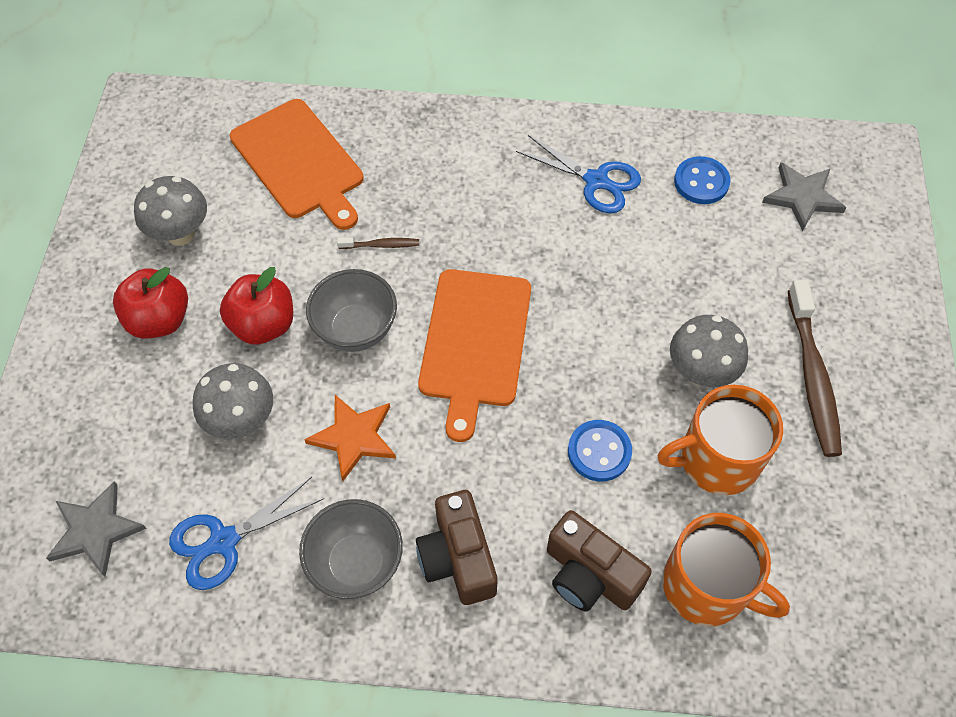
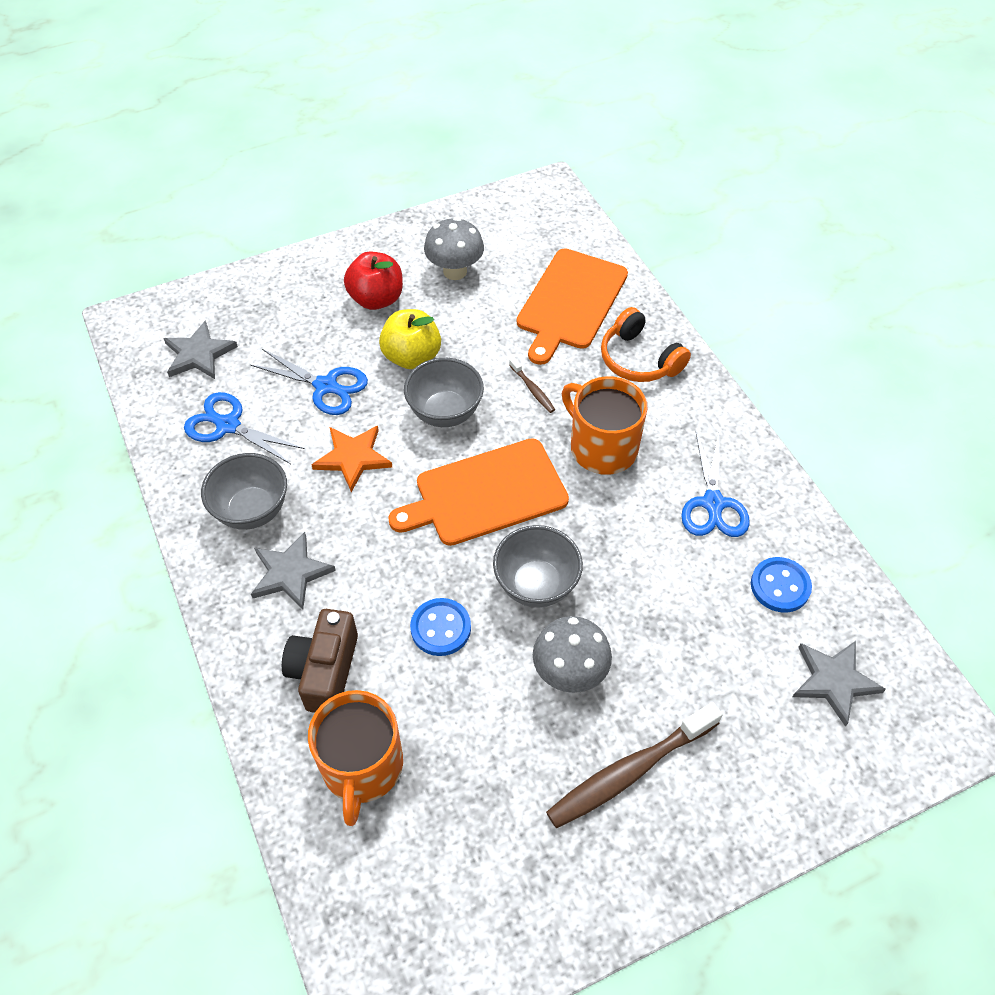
camera: 60 degrees right, 5 degrees down
(242, 421) = (326, 386): grey mushroom -> blue scissors
(263, 325) = (412, 357): red apple -> yellow apple
(407, 148) = (639, 359): none -> orange headphones
(458, 558) = (290, 573): brown camera -> grey star
(598, 352) = (536, 585): none -> grey bowl
(716, 459) = (488, 723): orange mug -> orange mug (602, 447)

